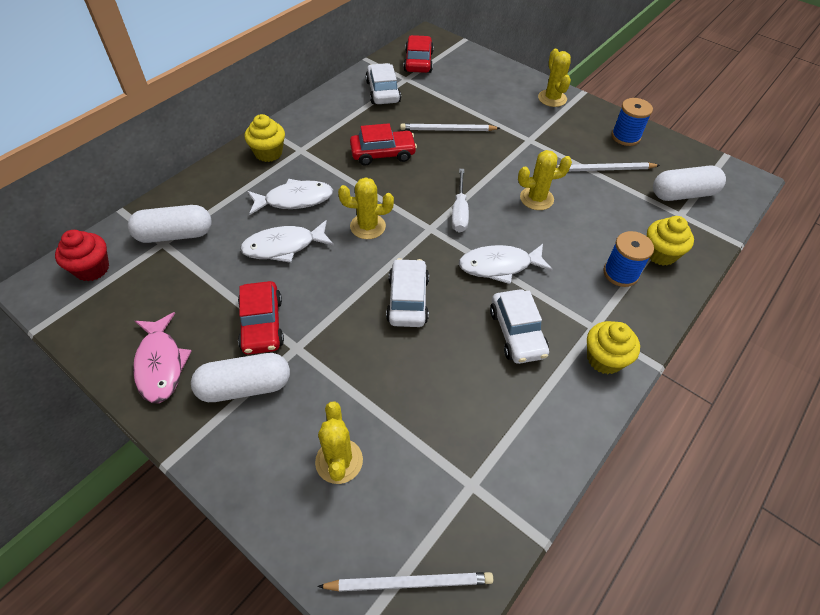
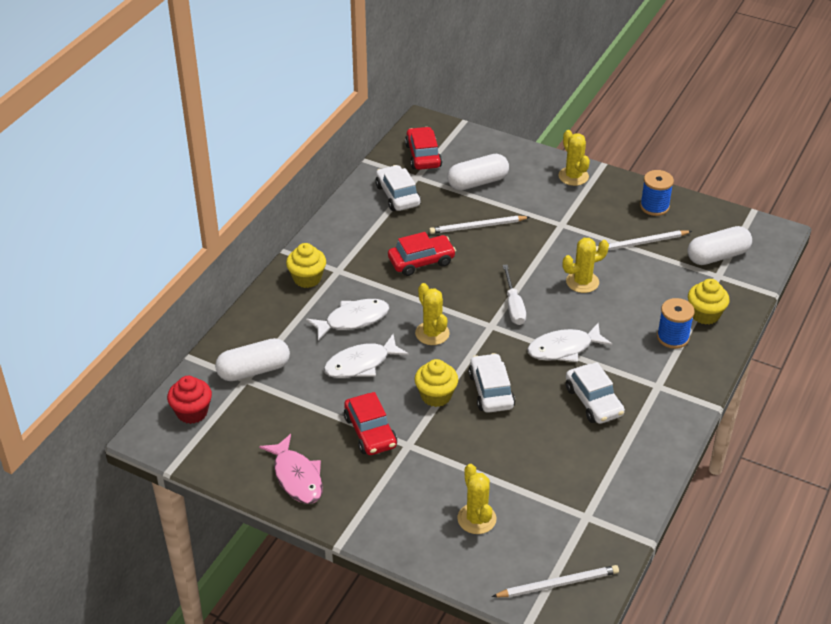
camera: 10 degrees left, 10 degrees down
(245, 387) = (377, 481): white capsule -> white capsule (477, 182)
(367, 226) = (432, 333): yellow cactus -> yellow cactus turned 75 degrees clockwise
(604, 359) = (671, 409): yellow cupcake -> yellow cupcake (436, 396)

